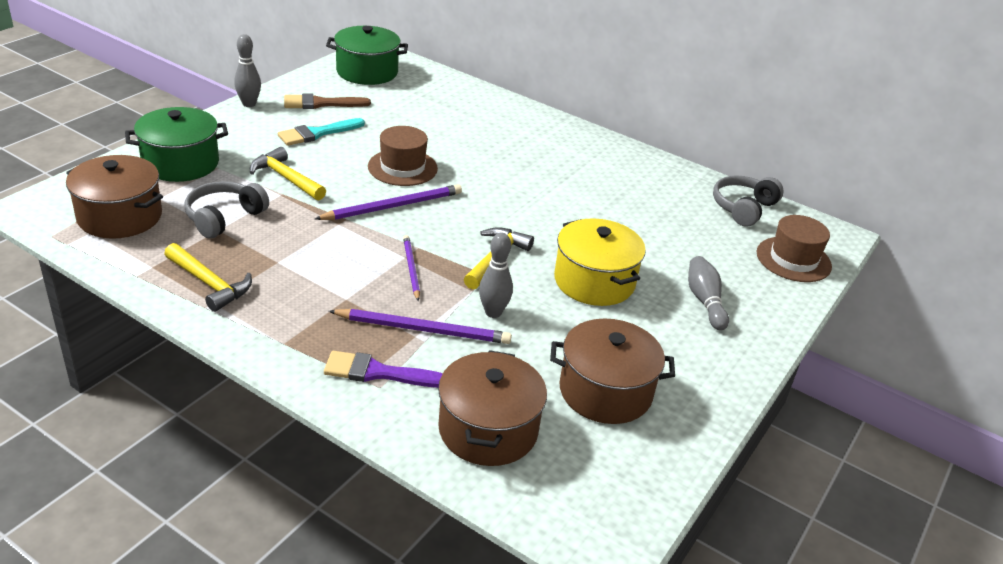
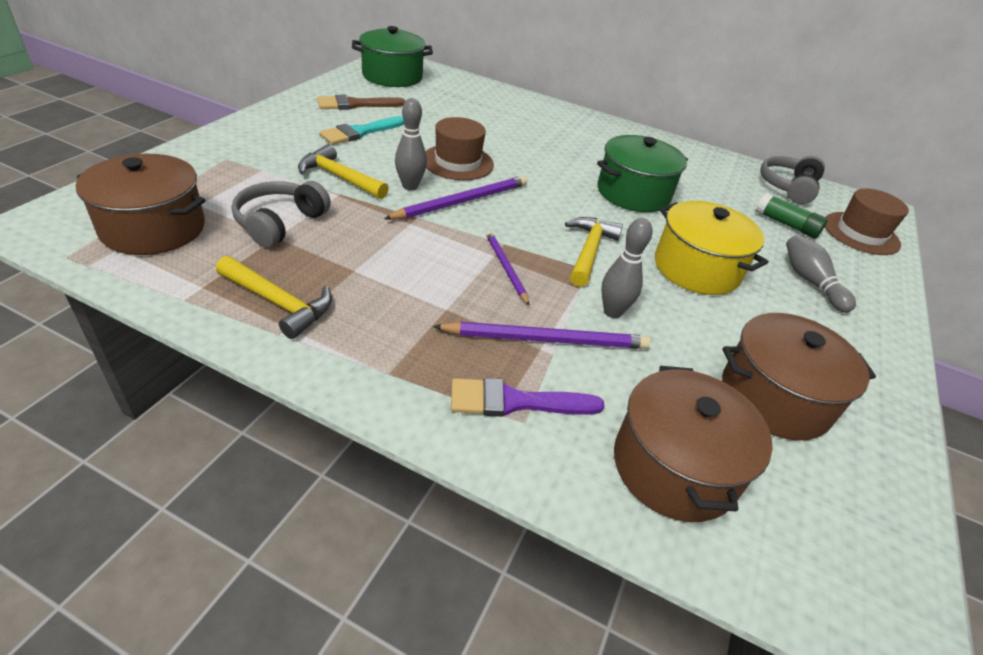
camera: 10 degrees left, 5 degrees up
(181, 163) = (218, 166): green pot -> green pot (633, 193)
(249, 104) = (281, 106): grey bowling pin -> grey bowling pin (410, 186)
(715, 246) = (786, 224): none -> green glue stick

